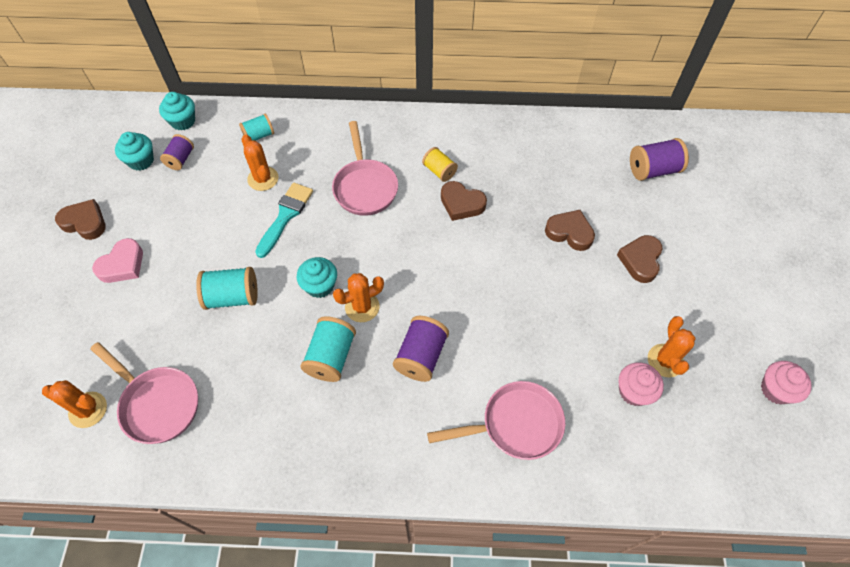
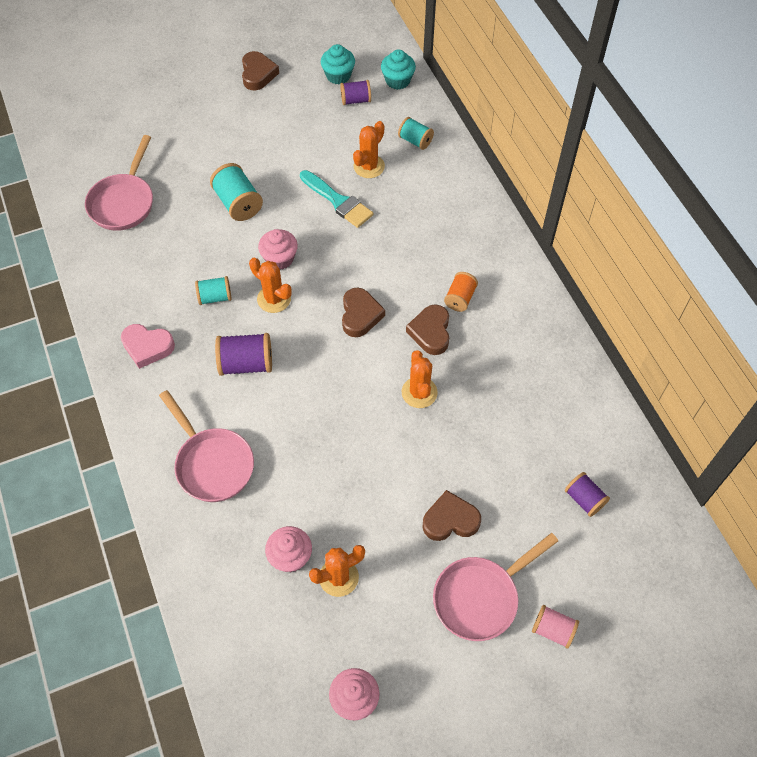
camera: 65 degrees right, 0 degrees up
(88, 410) = (101, 164): orange cactus -> orange cactus (419, 392)
(122, 265) = (231, 118): pink heart -> pink heart (147, 347)
(285, 216) = (338, 201): turquoise brush -> turquoise brush turned 45 degrees clockwise
(320, 286) = (279, 258): turquoise cupcake -> pink cupcake
(331, 356) = (215, 297): turquoise spool -> turquoise spool, size x0.65
(365, 187) = (405, 246): pink pan -> pink pan (480, 597)
(439, 171) = (460, 298): yellow spool -> orange spool
(569, 232) = (449, 441): brown heart -> brown heart (360, 315)
(653, 170) = (584, 499): purple spool -> purple spool, size x0.65
(751, 233) = (552, 630): none -> pink spool

